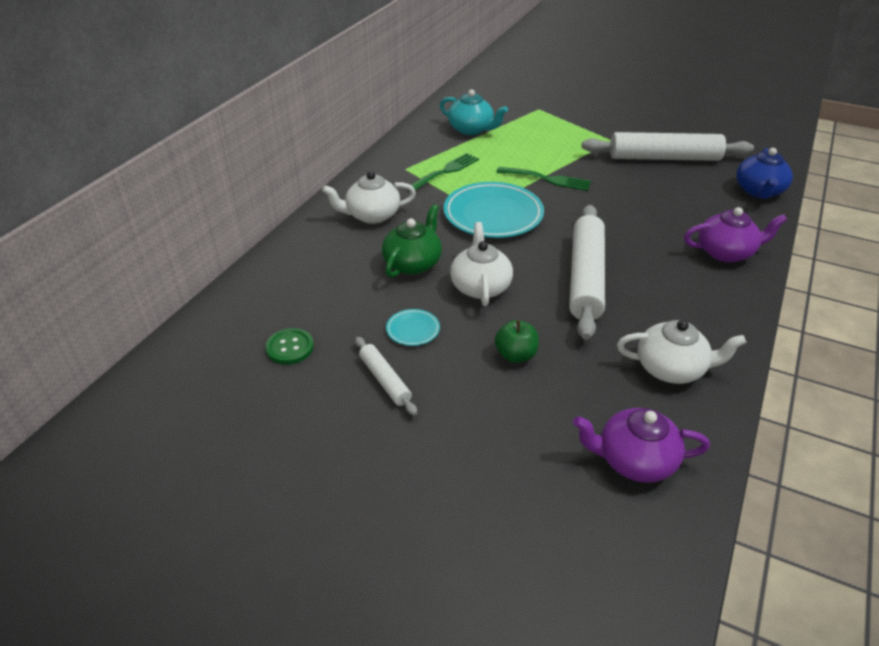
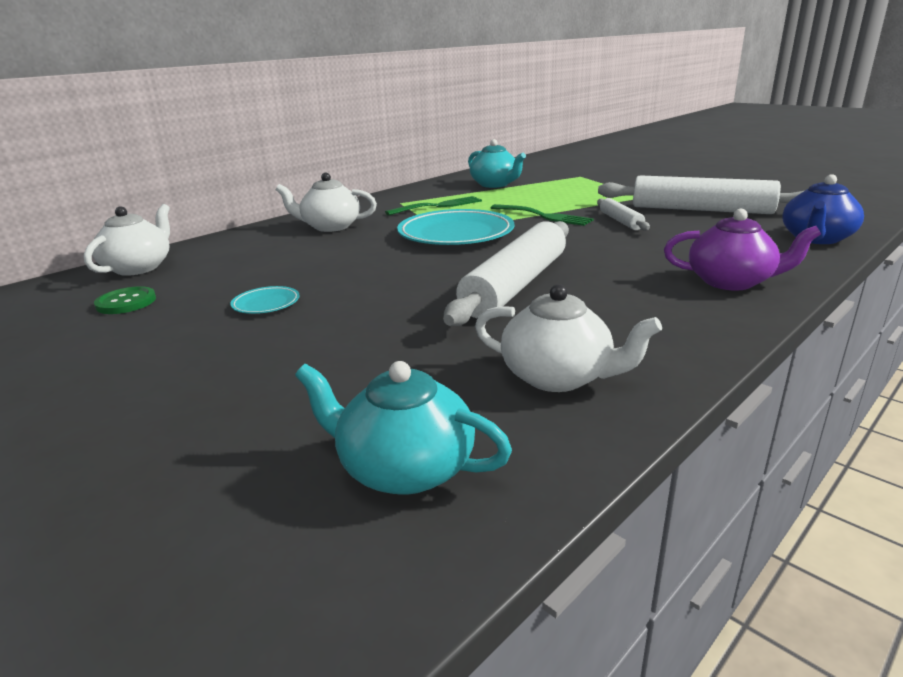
camera: 20 degrees right, 15 degrees down
(385, 380) = (183, 338): white rolling pin -> white rolling pin (621, 221)
(413, 263) = (330, 258): green teapot -> none
(480, 286) = (381, 280): white teapot -> white teapot (139, 267)
(515, 355) = (357, 337): green apple -> none
(634, 460) = (404, 468): purple teapot -> turquoise teapot

